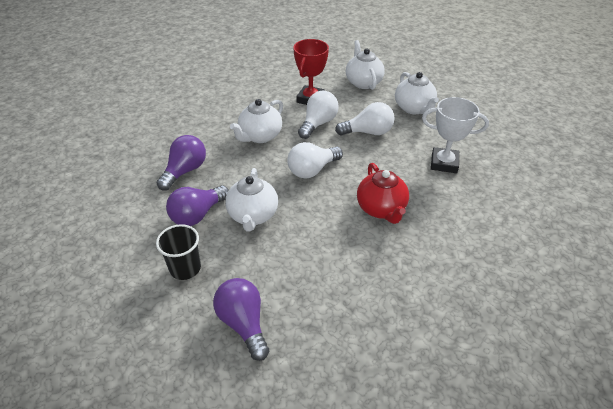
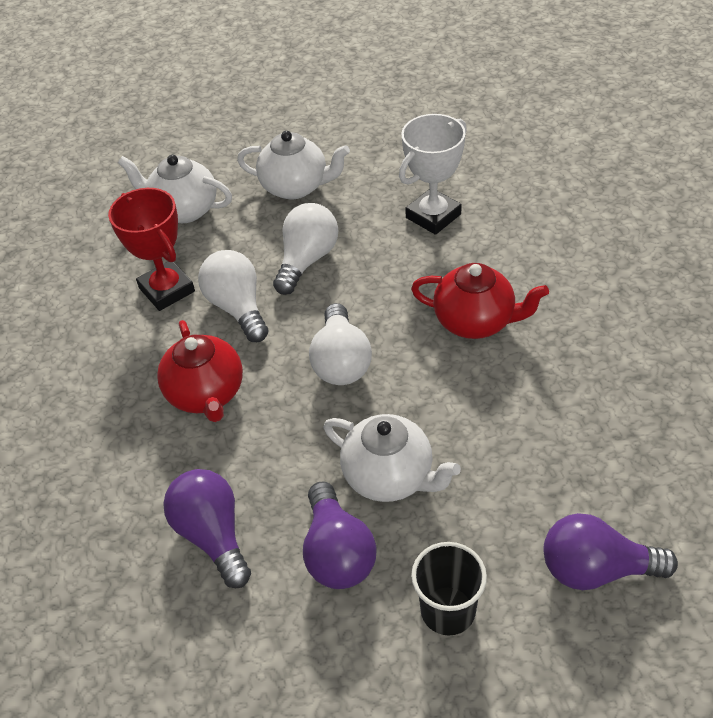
camera: 55 degrees left, 5 degrees up
(260, 136) = (206, 394): white teapot -> red teapot

